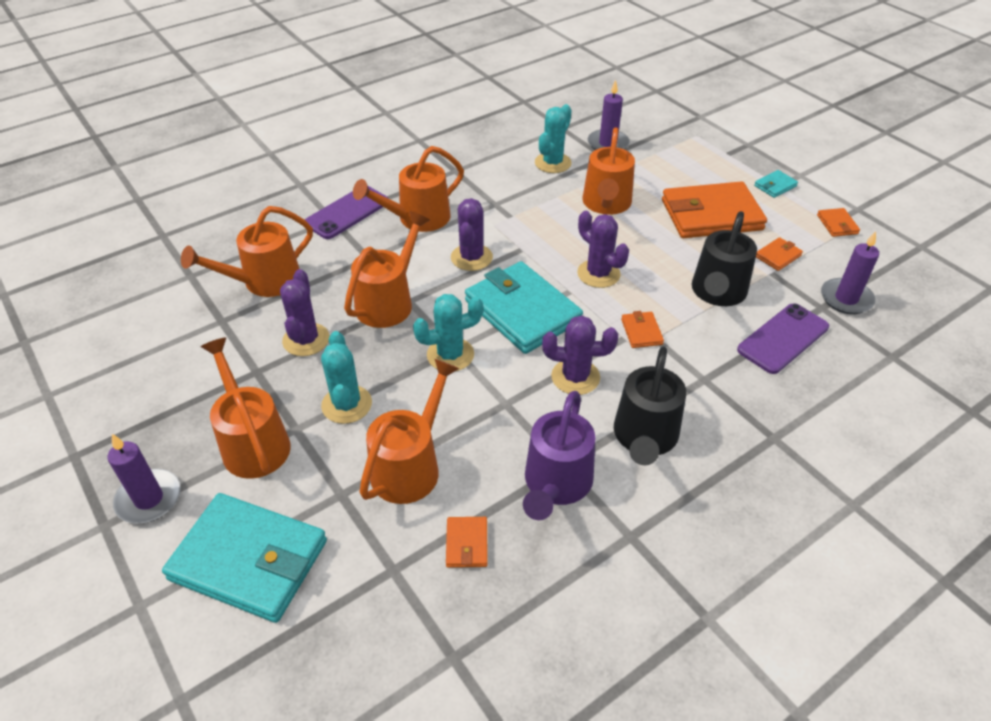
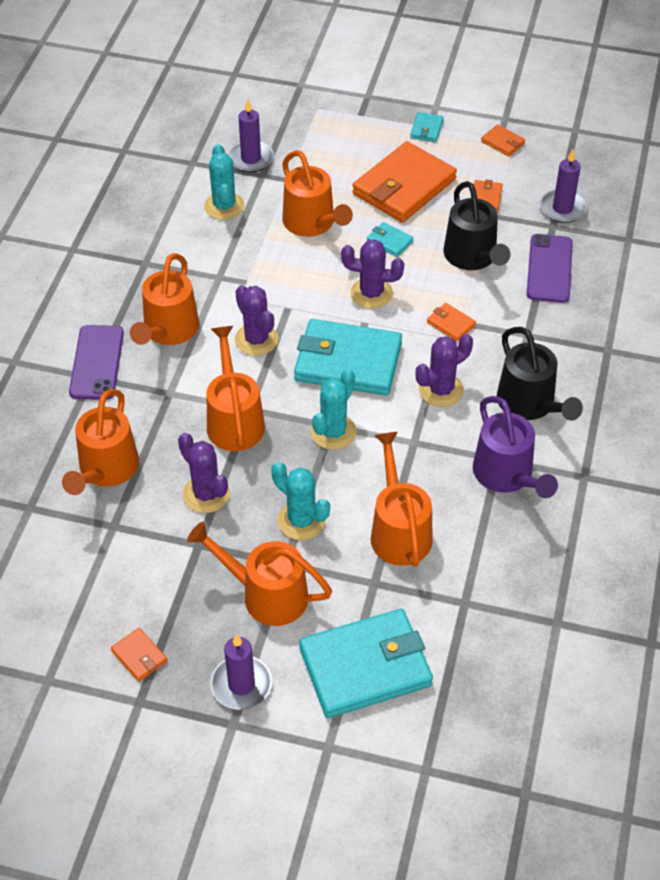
camera: 40 degrees left, 5 degrees up
(467, 544) = (492, 553): orange wallet -> orange wallet (139, 656)
(656, 246) = (389, 241): none -> turquoise wallet

